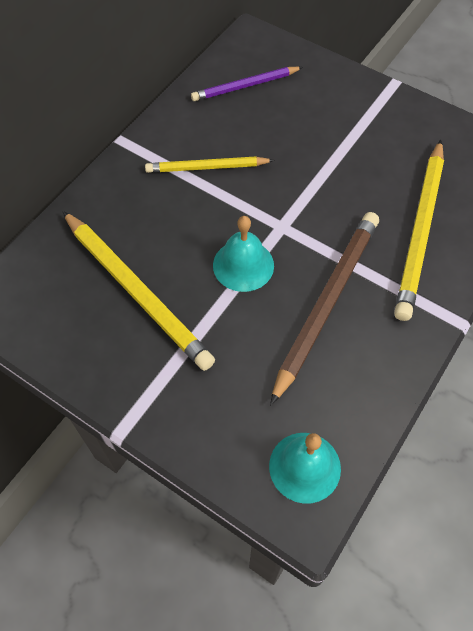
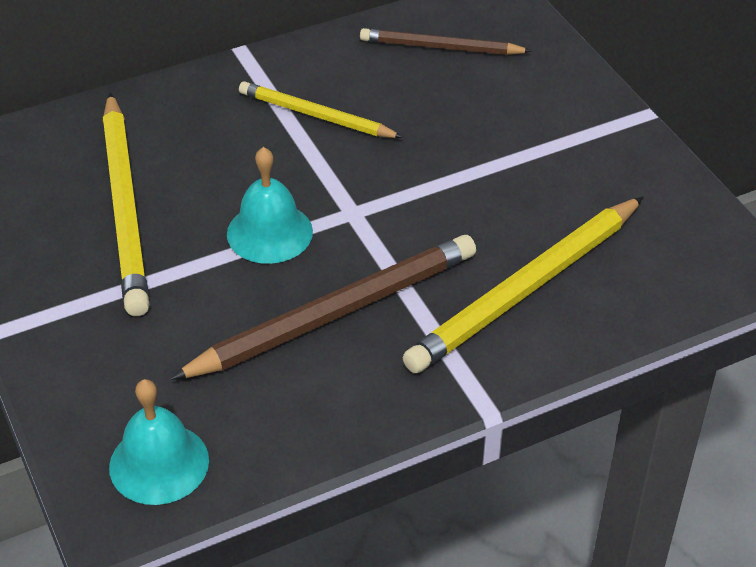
camera: 30 degrees right, 15 degrees down
(245, 86) = (441, 47): purple pencil -> brown pencil

